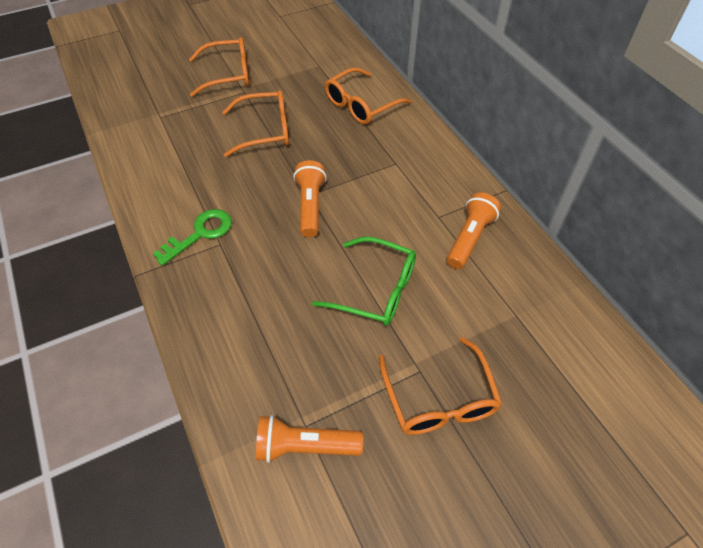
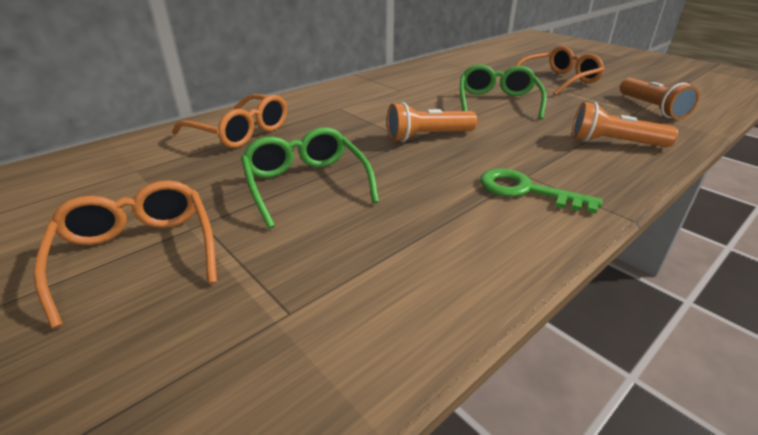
camera: 105 degrees left, 20 degrees down
(265, 131) = (306, 184): orange glasses -> green glasses
(469, 238) = (415, 80): orange flashlight -> orange flashlight (613, 143)

